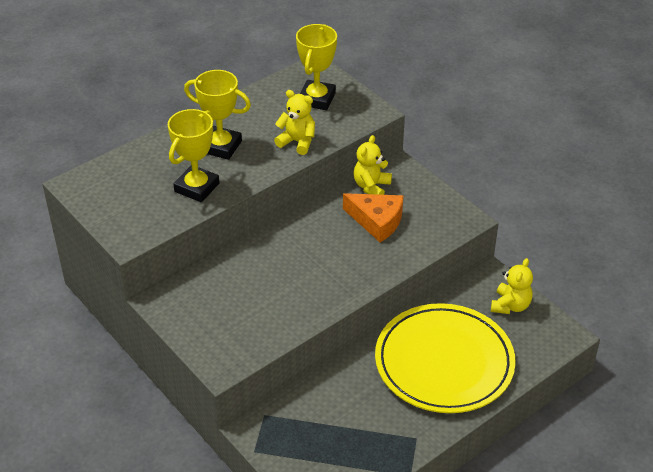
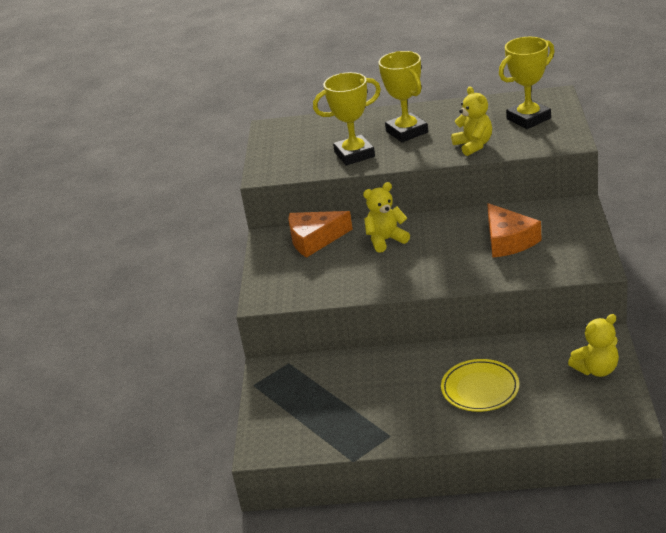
camera: 45 degrees right, 10 degrees down
(206, 286) = (314, 239): none -> orange cheese
(371, 186) = (533, 213): yellow teddy bear -> yellow teddy bear (386, 240)
(444, 362) = (480, 388): yellow plate -> yellow plate, size x0.51

